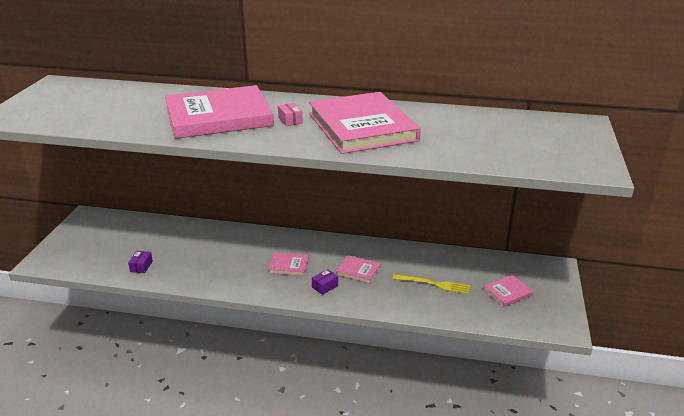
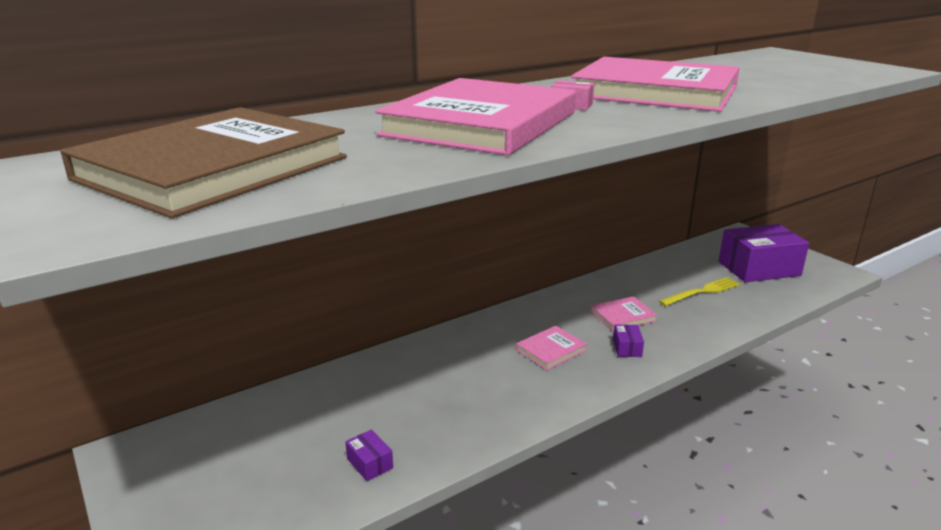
camera: 45 degrees left, 5 degrees down
(85, 104) = (213, 168): none -> brown book
(507, 292) = (759, 268): pink book -> purple box

